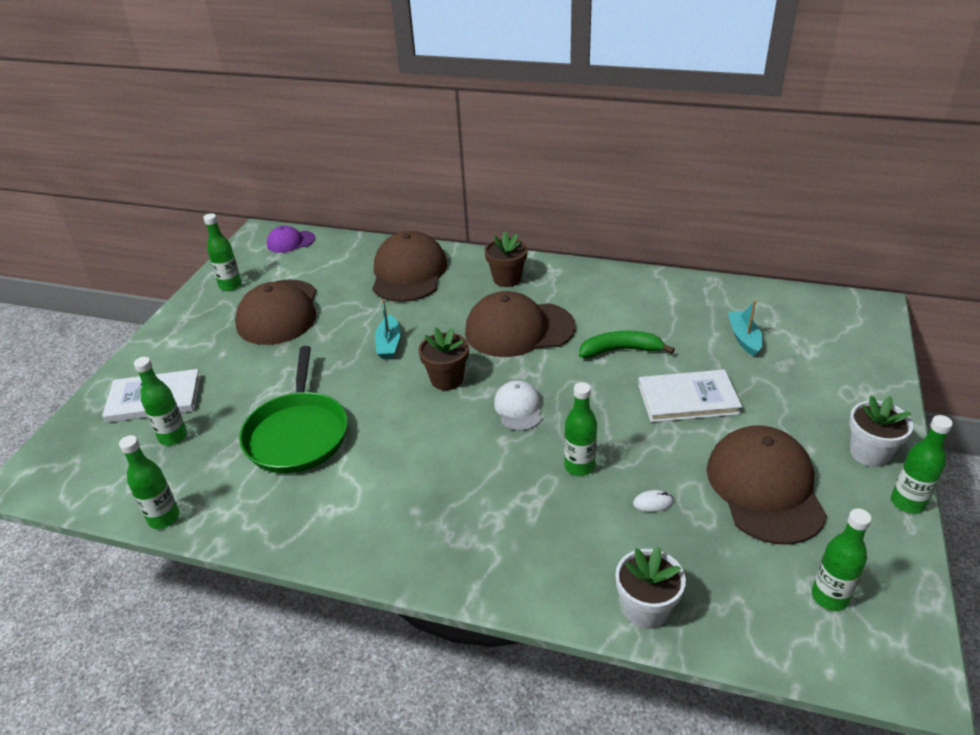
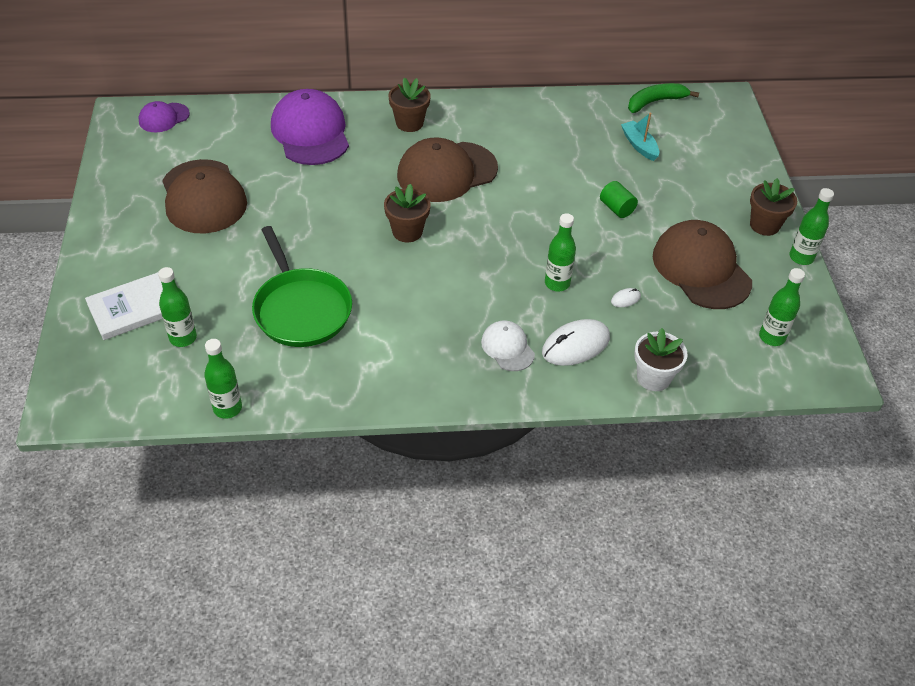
camera: 25 degrees left, 10 degrees up
(230, 285) = (131, 177): green bottle -> none
(389, 344) = (334, 209): turquoise boat -> none
(409, 273) = (310, 132): brown cap -> purple cap
(518, 408) = (483, 245): white cap -> white cap (507, 347)
(566, 543) = (575, 345): none -> white mouse
(620, 350) = (544, 175): green banana -> green banana (655, 102)
(688, 399) = (616, 208): white book -> green cylinder
(869, 453) = (764, 225): white flower pot -> brown flower pot

